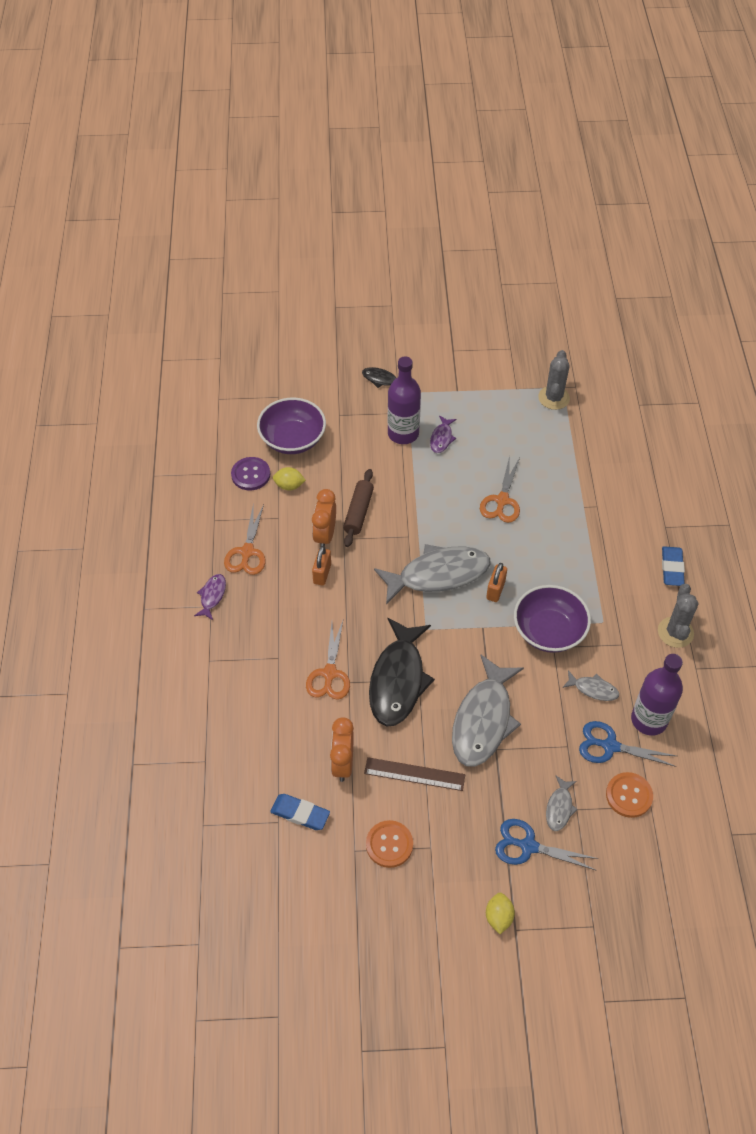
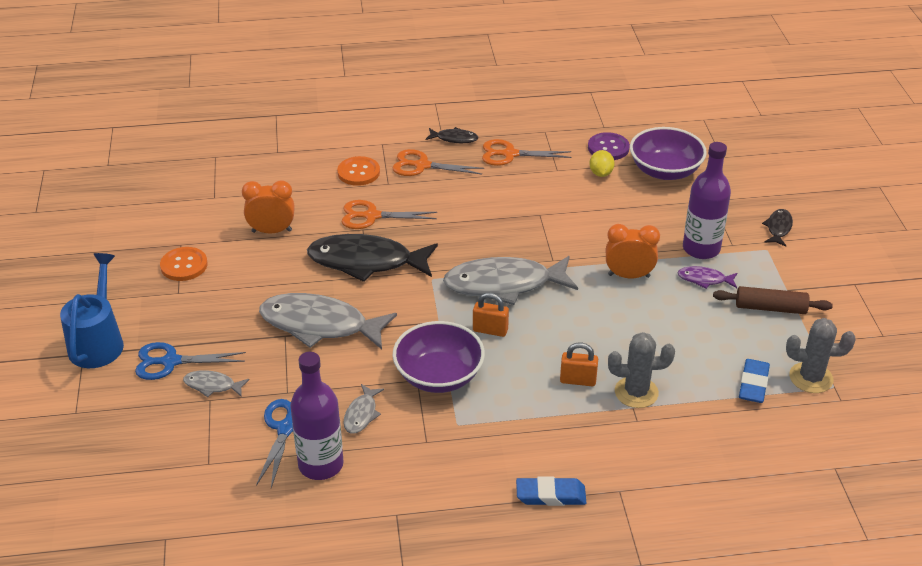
camera: 85 degrees right, 15 degrees down
(212, 596) = (454, 139): purple fish -> black fish
(300, 813) = (221, 209): blue eraser -> blue eraser (753, 384)
(322, 574) = (491, 203): orange padlock -> orange padlock (578, 380)
(325, 535) = (541, 201): orange clock -> orange clock (629, 275)
(358, 512) = (577, 222): brown rolling pin -> brown rolling pin (770, 308)
(414, 774) = (258, 278): brown ruler -> none
(438, 574) = (504, 284): grey fish -> grey fish turned 105 degrees clockwise
(498, 917) = (98, 341): yellow lemon -> blue watering can
(502, 500) = (623, 333): orange scissors -> orange scissors (422, 166)
(528, 846) = (171, 362): blue scissors -> blue scissors turned 105 degrees counterclockwise
(629, 795) = (222, 444): orange button -> orange button (358, 172)
(675, 632) = (449, 495): grey cactus -> grey cactus (636, 392)

